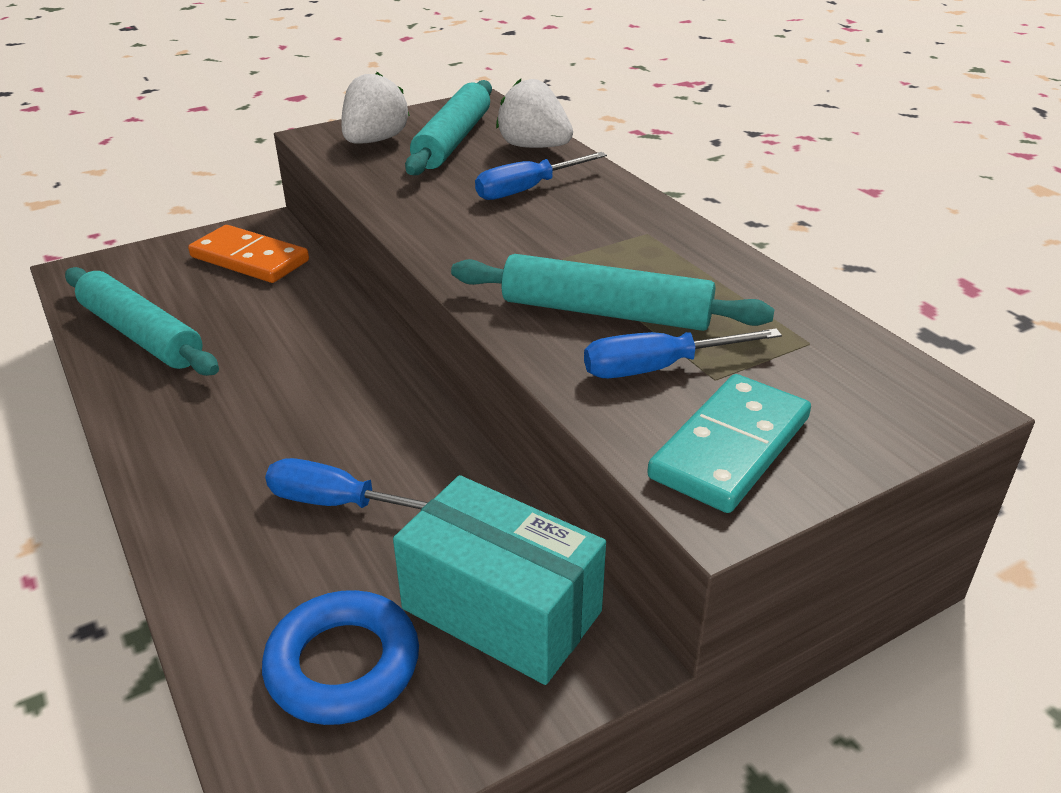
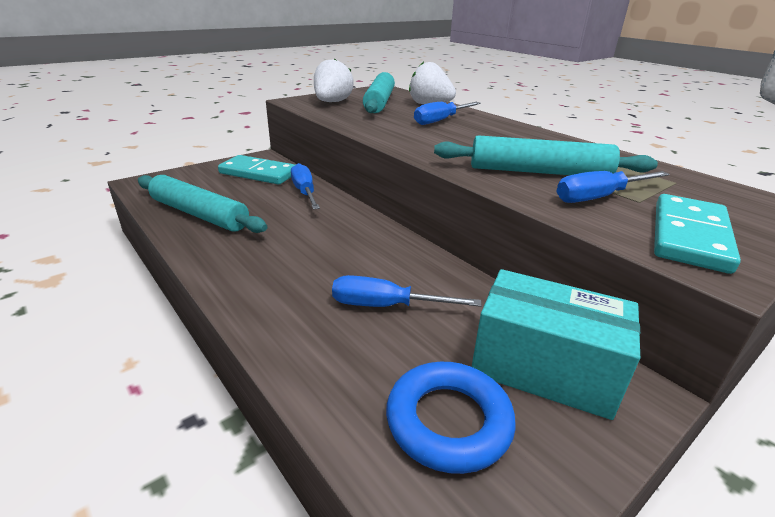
camera: 10 degrees left, 5 degrees down
(250, 259) = (259, 173): orange domino -> turquoise domino
(305, 300) = (305, 192): none -> blue screwdriver

